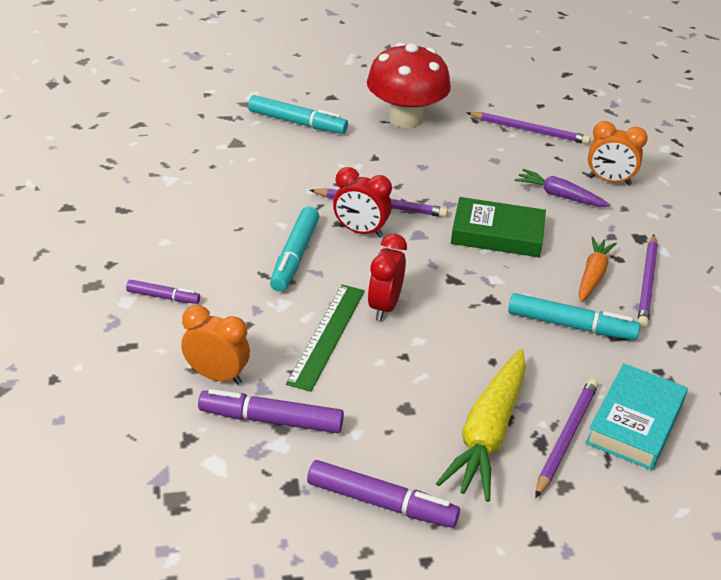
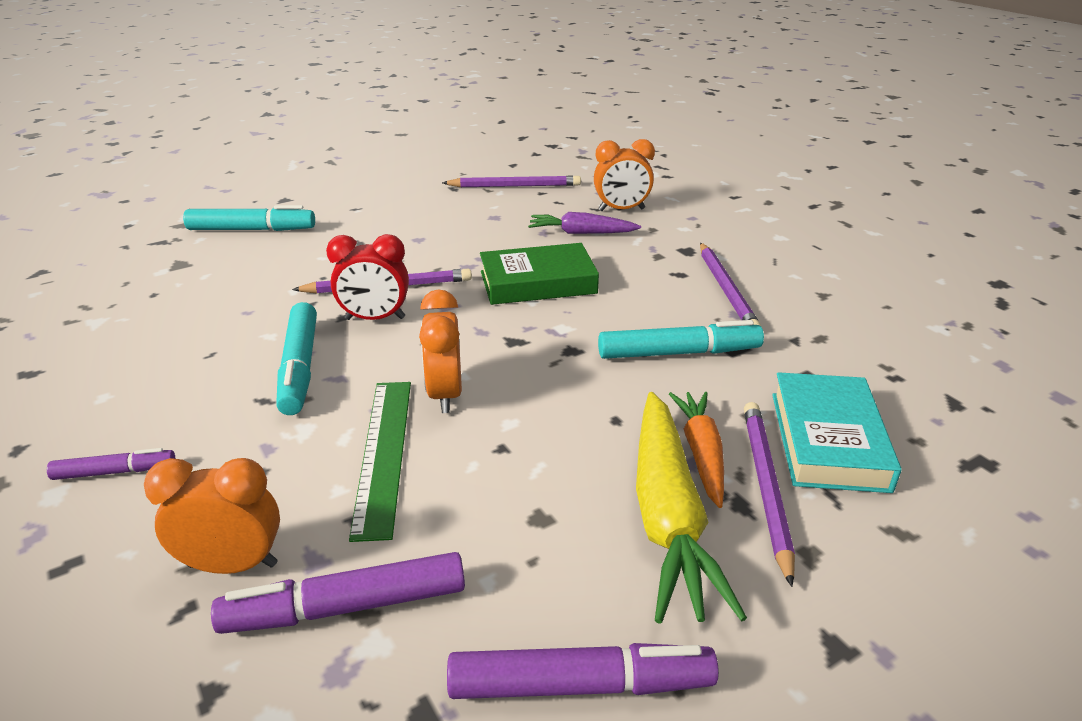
camera: 20 degrees left, 5 degrees down
(384, 306) = (445, 394): red clock -> orange clock
(405, 118) = (377, 201): red mushroom -> none
(593, 275) = (666, 296): orange carrot -> orange carrot (701, 453)

